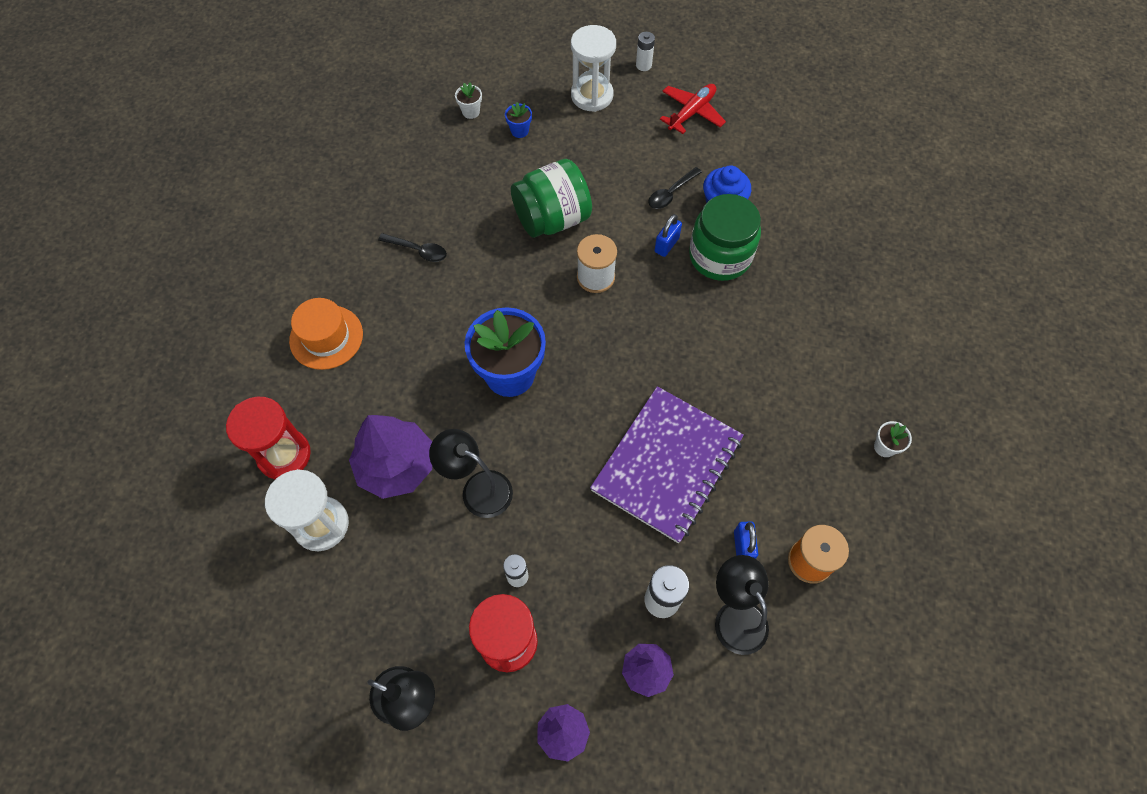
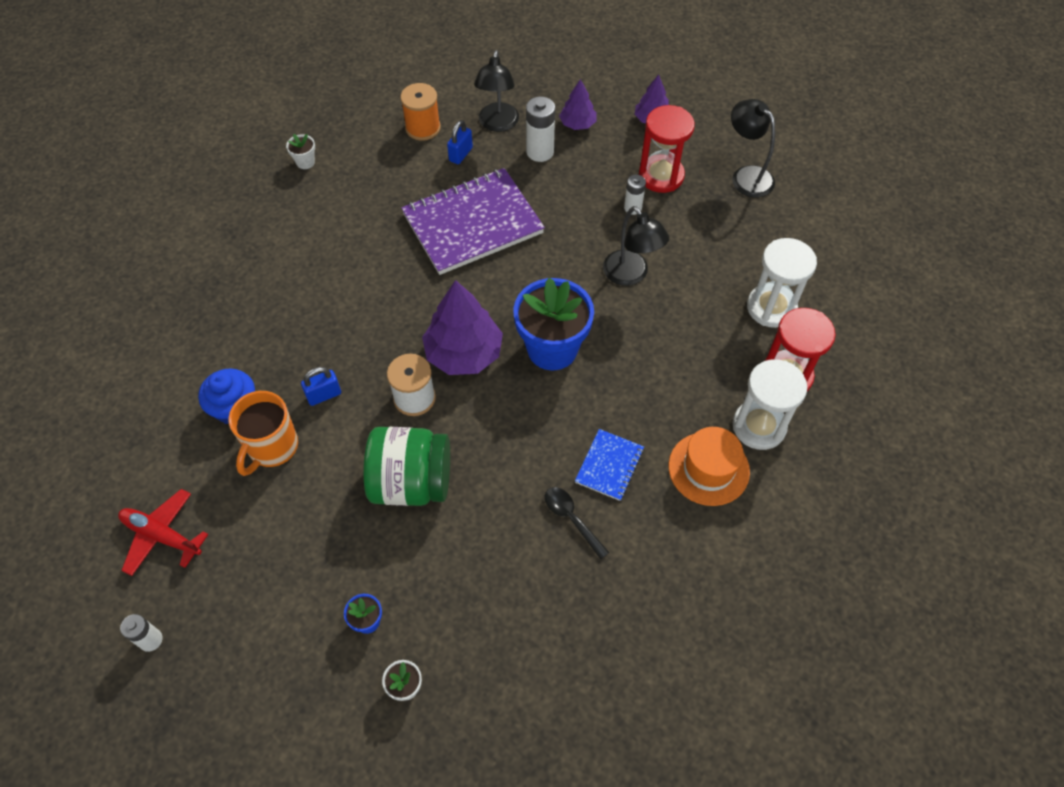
camera: 150 degrees left, 5 degrees down
(396, 465) = (690, 322): purple tree -> purple tree (463, 353)
(408, 301) = (609, 466): none -> blue notebook
(592, 95) = (247, 627): white hourglass -> white hourglass (759, 426)
(671, 193) = (272, 447): black spoon -> orange mug
(691, 112) = (162, 536): red plane -> red plane turned 45 degrees clockwise
(720, 256) = (286, 359): green jar -> none

